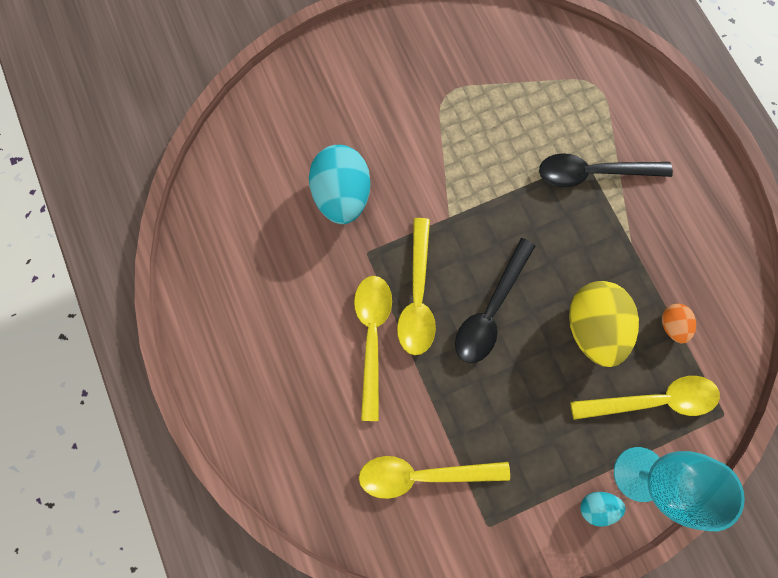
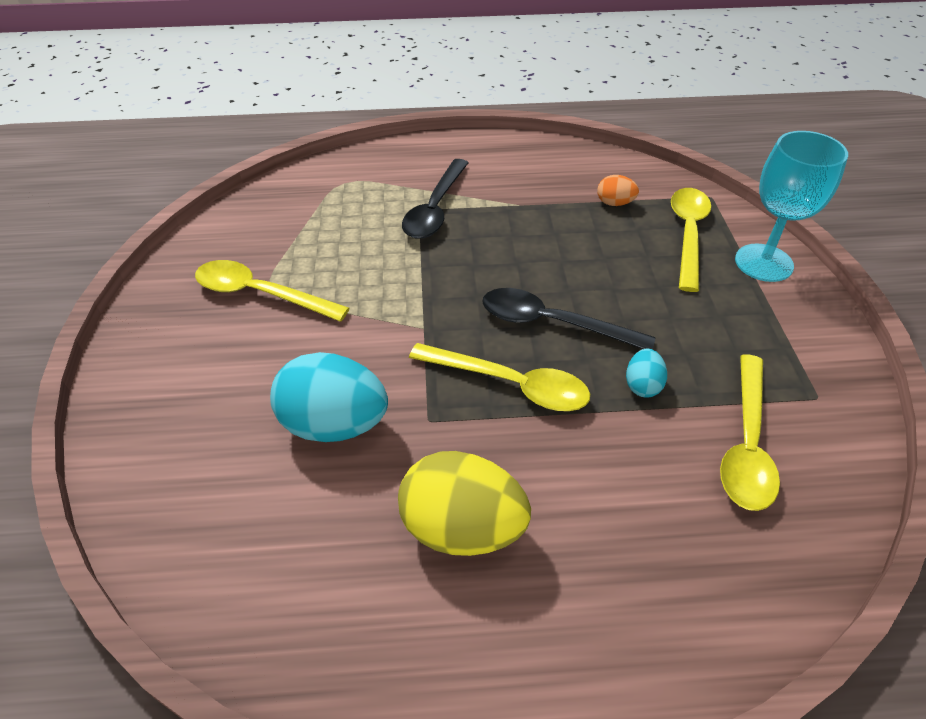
camera: 70 degrees left, 30 degrees down
(372, 336) = (547, 446): yellow spoon -> yellow spoon (261, 294)
(490, 309) = (552, 323): black spoon -> black spoon turned 150 degrees clockwise
(591, 326) = (599, 253): yellow egg -> yellow egg (462, 528)
(596, 505) = (795, 302): turquoise egg -> turquoise egg (642, 385)

